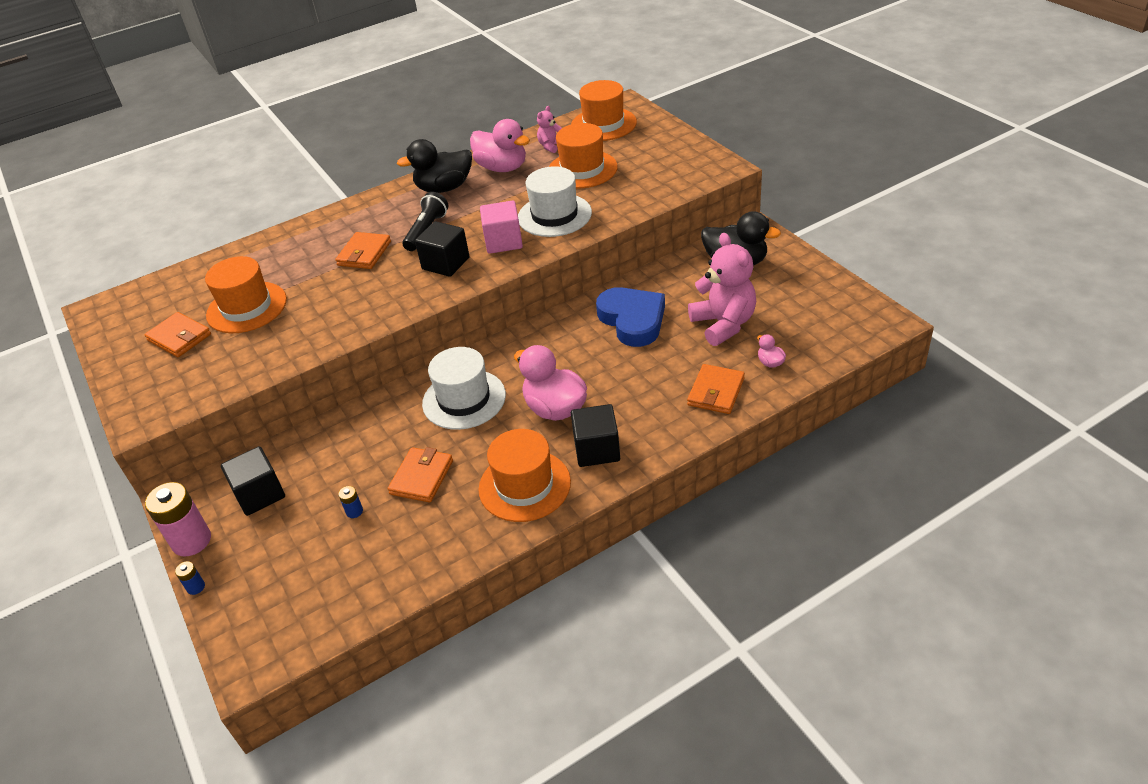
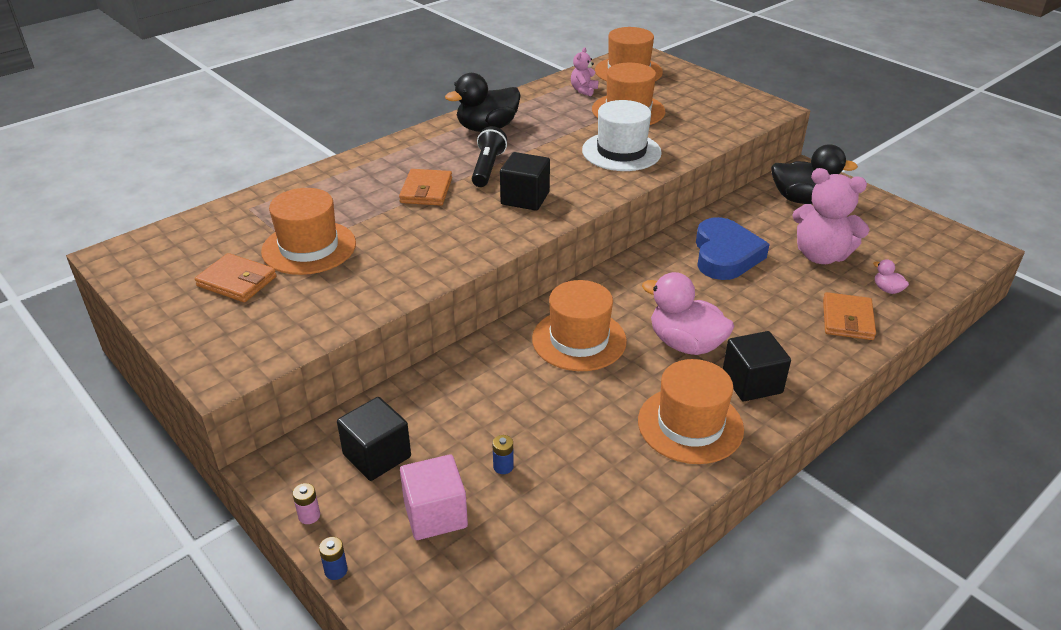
camera: 15 degrees left, 5 degrees down
(191, 541) = (309, 516): pink battery -> pink battery, size x0.44
(422, 477) = (567, 424): orange wallet -> none
(464, 399) = (579, 340): white hat -> orange hat
(502, 168) = (541, 109): pink duck -> none
(503, 241) = (579, 176): pink cube -> pink cube (435, 514)
(632, 320) = (725, 255): blue heart -> blue heart turned 45 degrees clockwise
(723, 324) = (821, 256): pink teddy bear -> pink teddy bear turned 150 degrees clockwise

